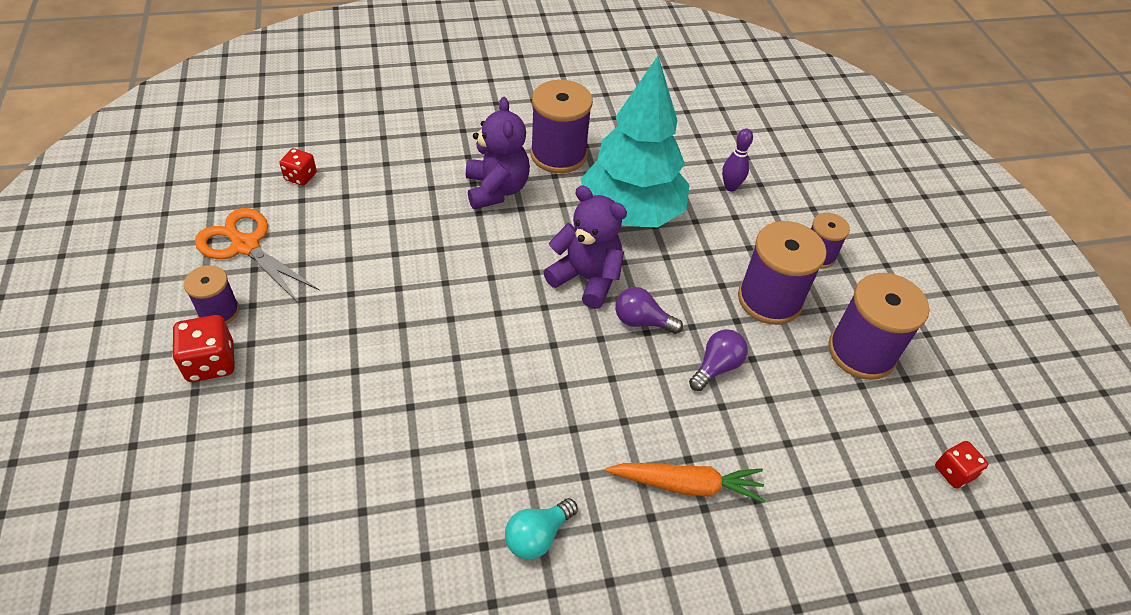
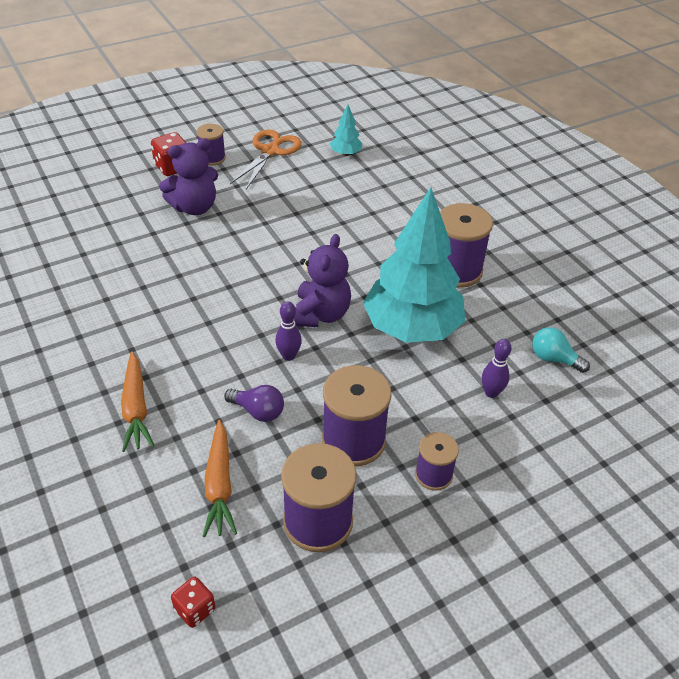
camera: 75 degrees right, 5 degrees down
(300, 177) = (345, 153): red dice -> turquoise tree
(496, 190) = (391, 245): purple teddy bear -> purple teddy bear (194, 207)
(537, 536) = (78, 334): turquoise light bulb -> turquoise light bulb (553, 359)
(642, 321) = (288, 356): purple light bulb -> purple bowling pin
(810, 422) = (219, 485): none -> orange carrot

